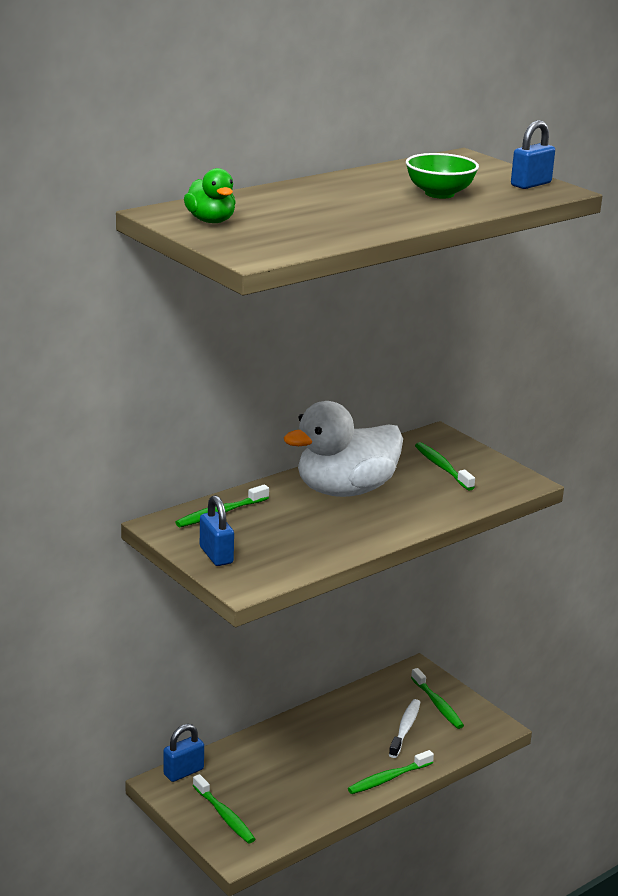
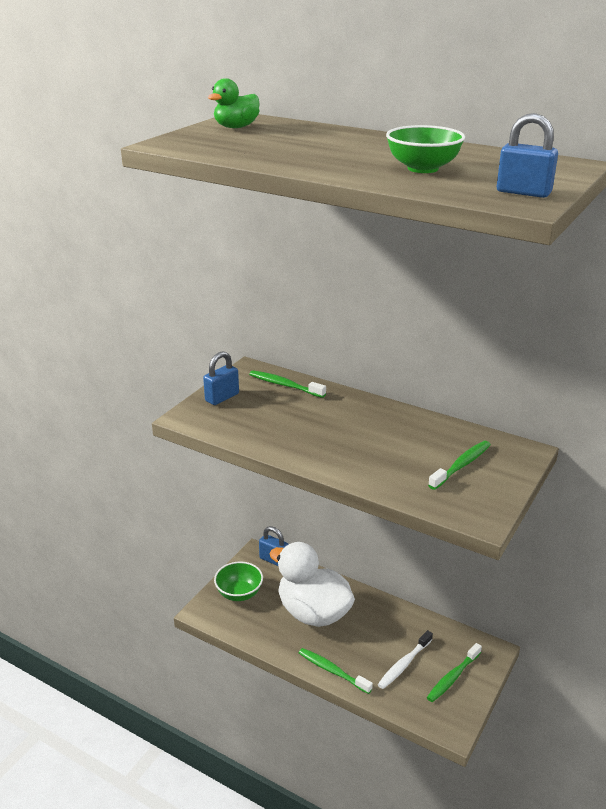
camera: 70 degrees right, 5 degrees up
(224, 815) = (239, 593): green toothbrush -> green bowl
(345, 490) = (369, 427): white duck -> white duck (313, 613)
(405, 728) = (404, 664): white toothbrush -> white toothbrush turned 135 degrees clockwise

